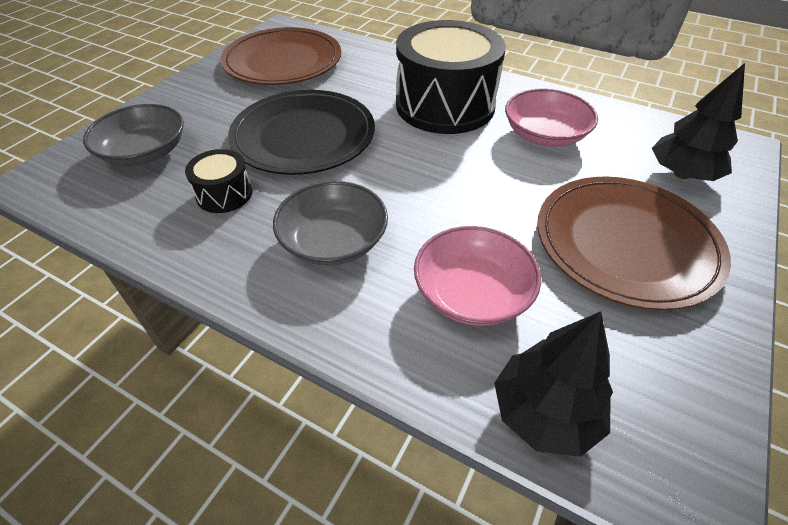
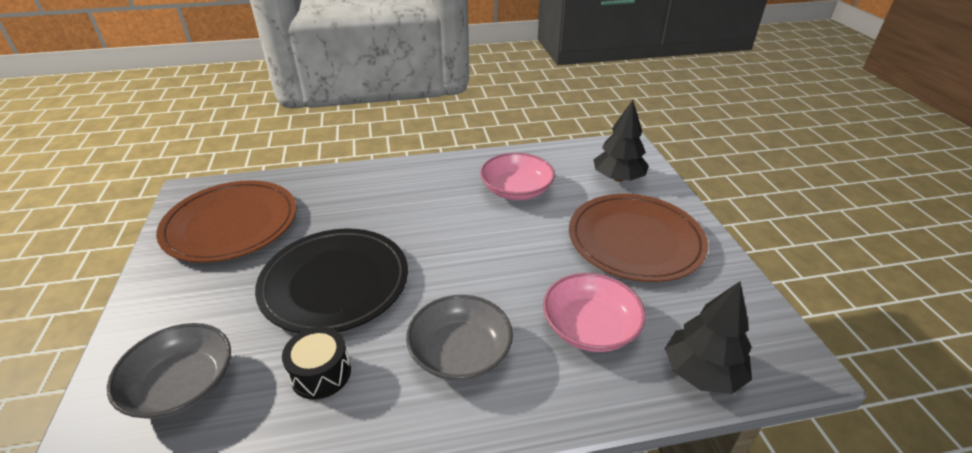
camera: 40 degrees left, 10 degrees down
(445, 105) = (424, 200): black drum -> none

